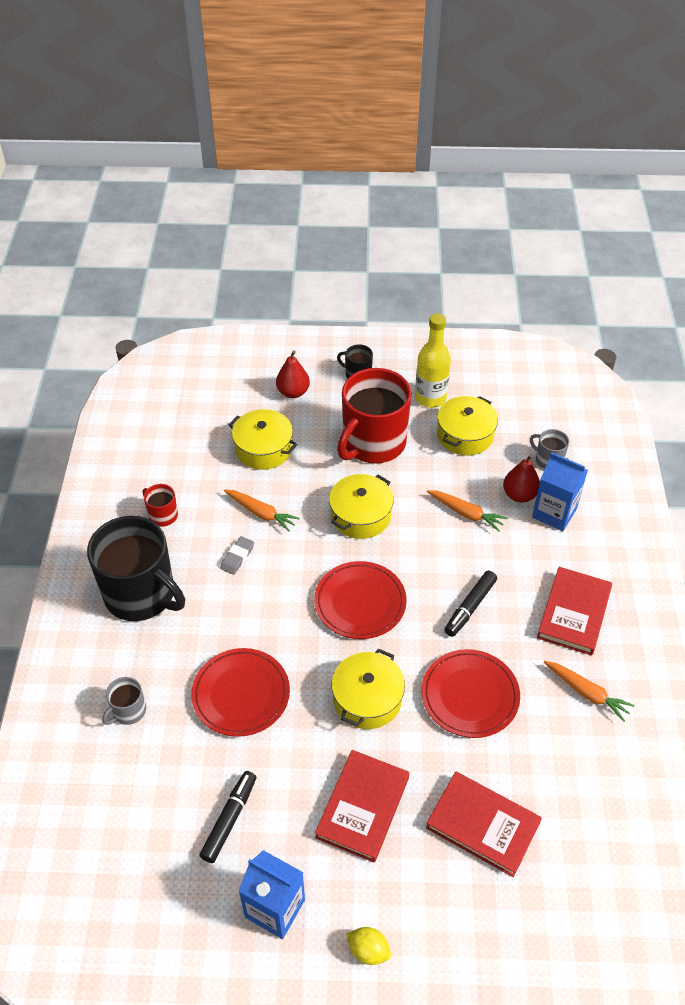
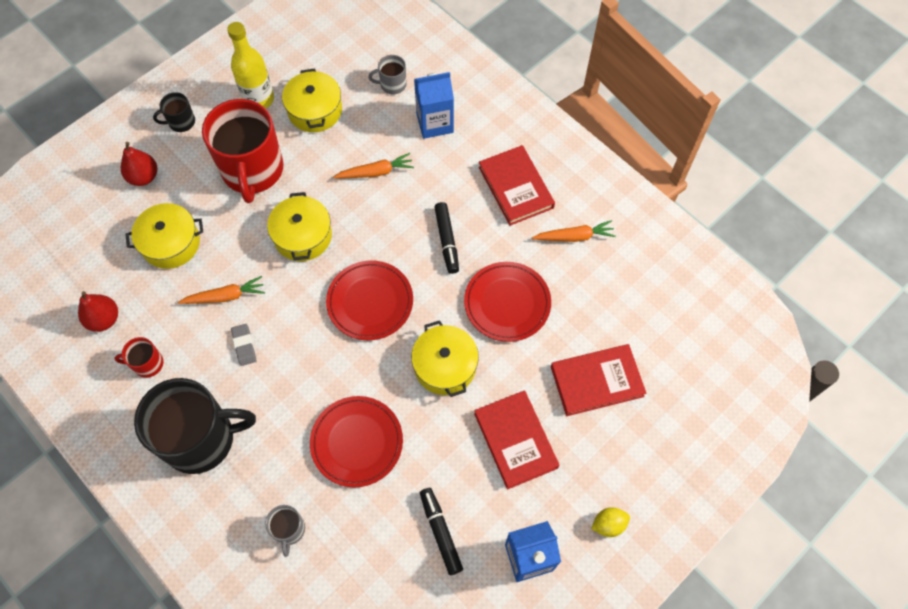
camera: 45 degrees left, 15 degrees up
(519, 495) = (398, 128): red pear -> red pear (104, 319)

